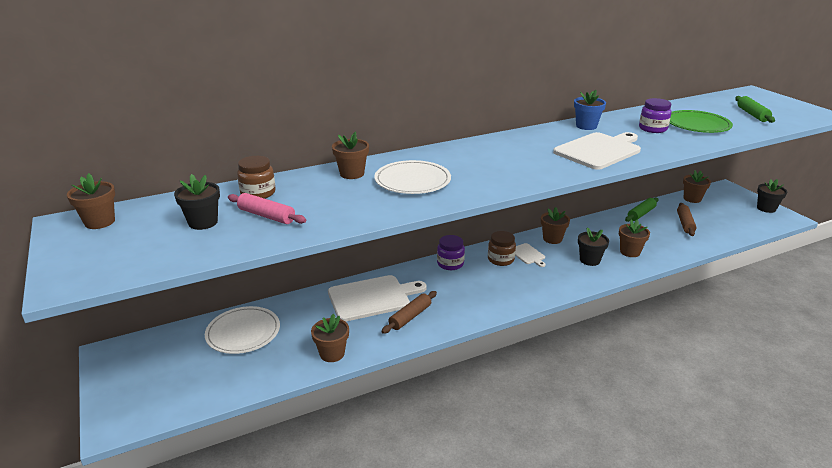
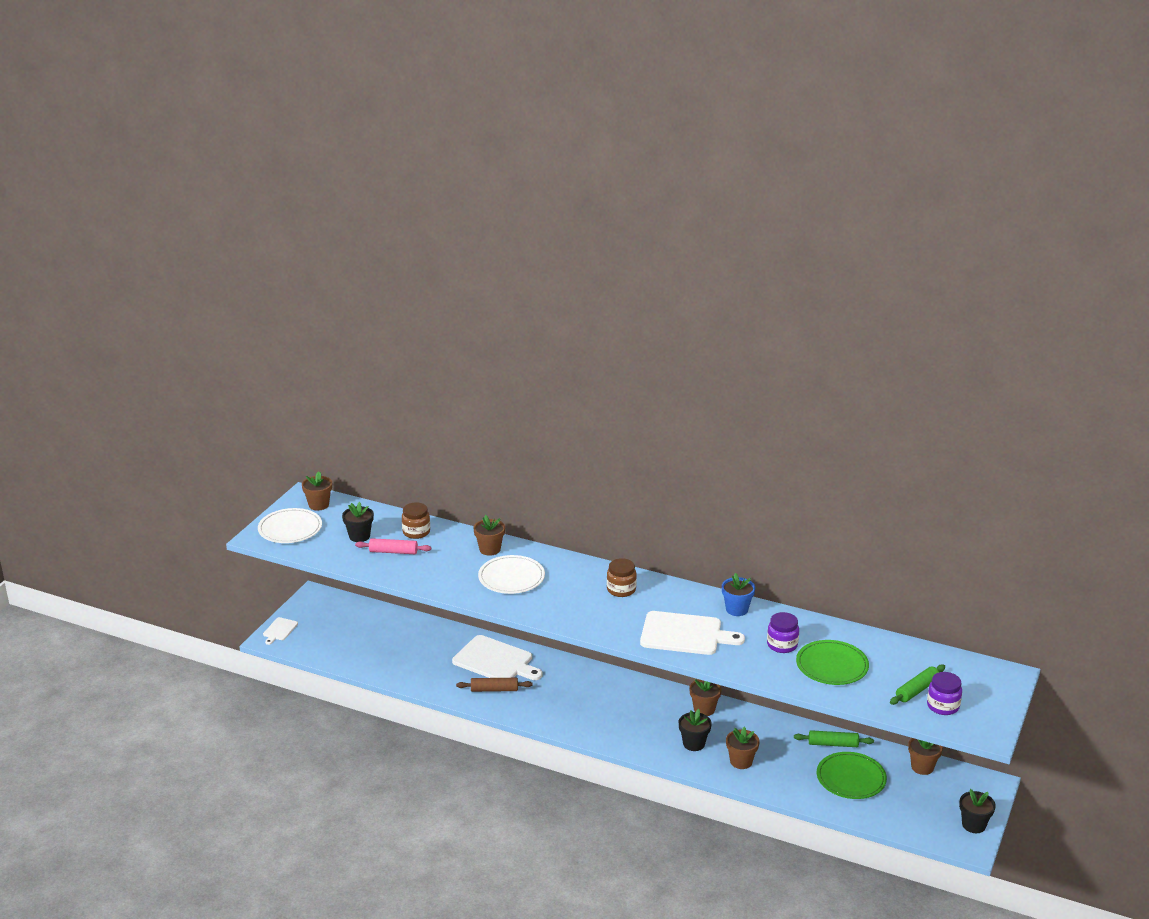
camera: 50 degrees right, 0 degrees up
(243, 332) = (392, 631): white plate -> white plate (290, 529)
(266, 216) = (393, 552): pink rolling pin -> pink rolling pin turned 75 degrees counterclockwise
(332, 354) = (415, 678): brown flower pot -> none
(450, 264) = (588, 674): purple jar -> purple jar (943, 706)
(500, 259) = (630, 696): brown jar -> brown jar (621, 590)
(527, 255) = (657, 707): white cutting board -> white cutting board (279, 630)
(685, 223) = (851, 778): brown rolling pin -> green plate

